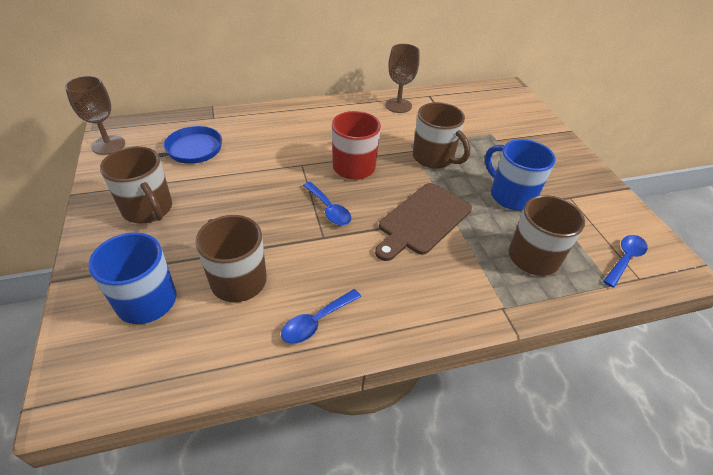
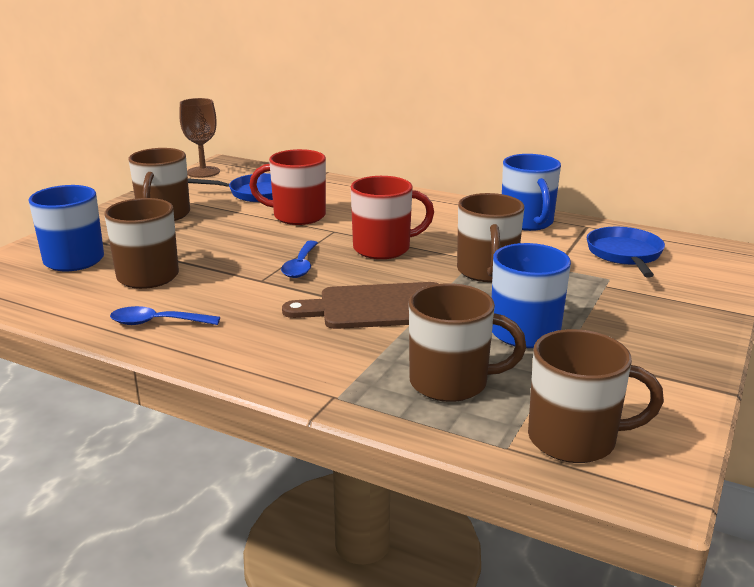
camera: 45 degrees right, 20 degrees down
(256, 161) = (297, 216): none -> red mug
(398, 105) = (527, 222): brown goblet -> blue mug
(474, 111) = (625, 254): none -> blue pan
(624, 259) = (575, 439): blue spoon -> brown mug

